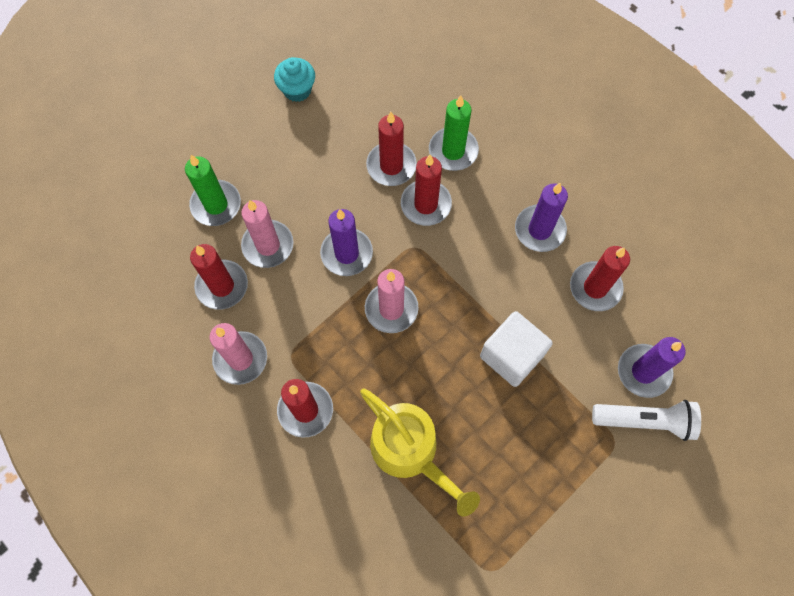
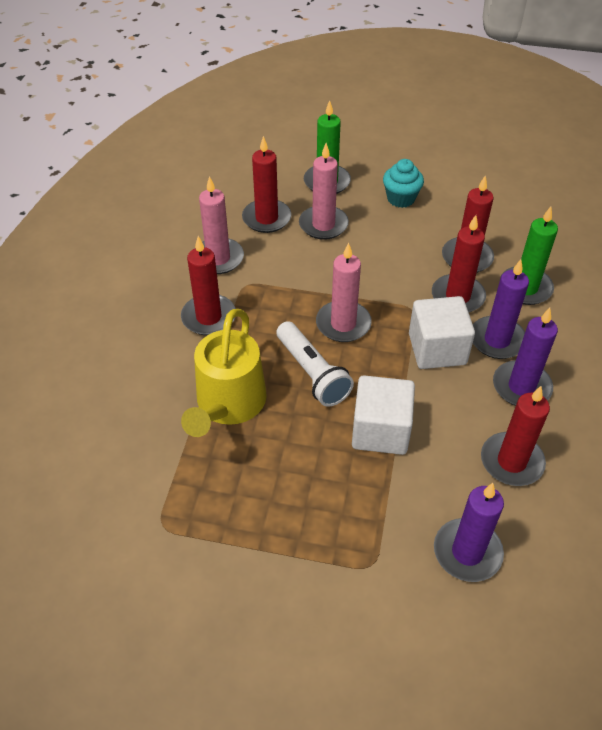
camera: 55 degrees right, 20 degrees down
(297, 90) = (466, 173): turquoise cupcake -> turquoise cupcake (401, 198)
(346, 253) = (363, 271): purple candle -> purple candle (497, 340)
(466, 259) = (437, 349): none -> white cube
(645, 421) = (416, 582): white flashlight -> white flashlight (312, 373)

